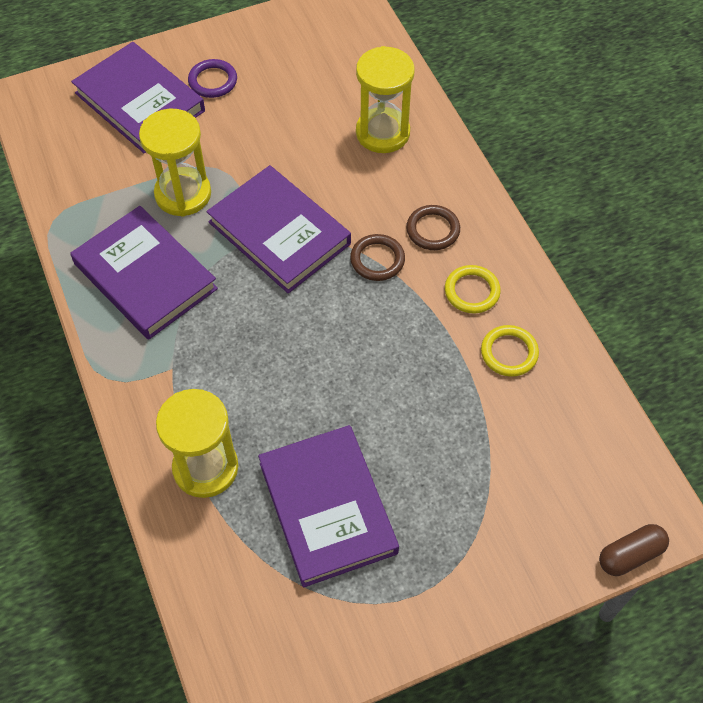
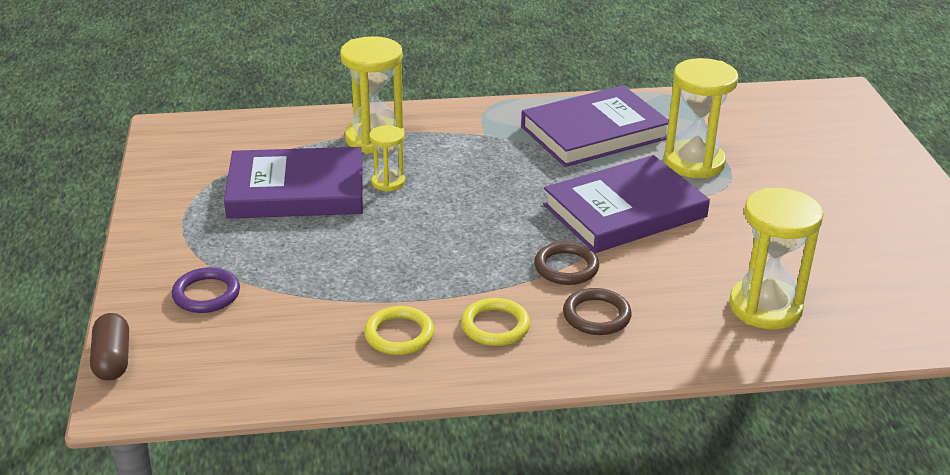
camera: 105 degrees right, 25 degrees down
(140, 102) = (832, 152): purple book -> none
(213, 81) = (864, 199): purple ring -> purple ring (206, 294)
(287, 429) = (388, 182): none -> yellow hourglass

